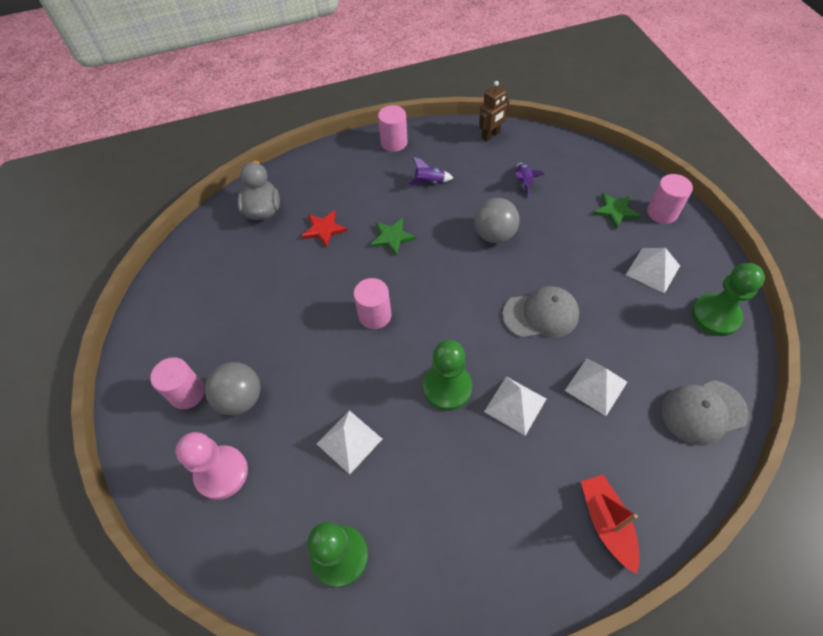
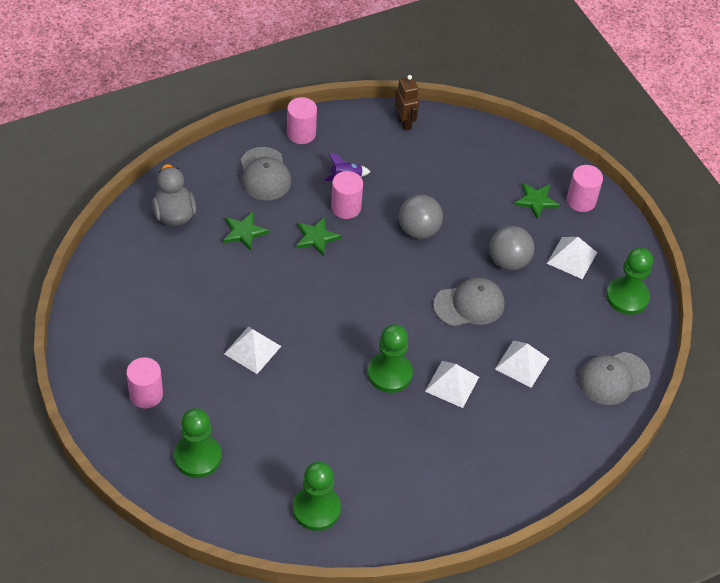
camera: 15 degrees left, 5 degrees down
(221, 473) = (198, 457): pink pawn -> green pawn
(240, 398) = (199, 396): grey ball -> grey ball (508, 261)
(324, 229) = (244, 232): red star -> green star
(349, 441) = (308, 423): white pyramid -> white pyramid (252, 350)
(354, 177) = (264, 174): none -> grey cap
(375, 315) = (312, 314): pink cylinder -> pink cylinder (346, 207)
(491, 135) = (404, 122): brown robot -> brown robot turned 60 degrees counterclockwise
(523, 182) = (443, 174): purple rocket -> none
(606, 523) = (533, 467): red boat -> none

